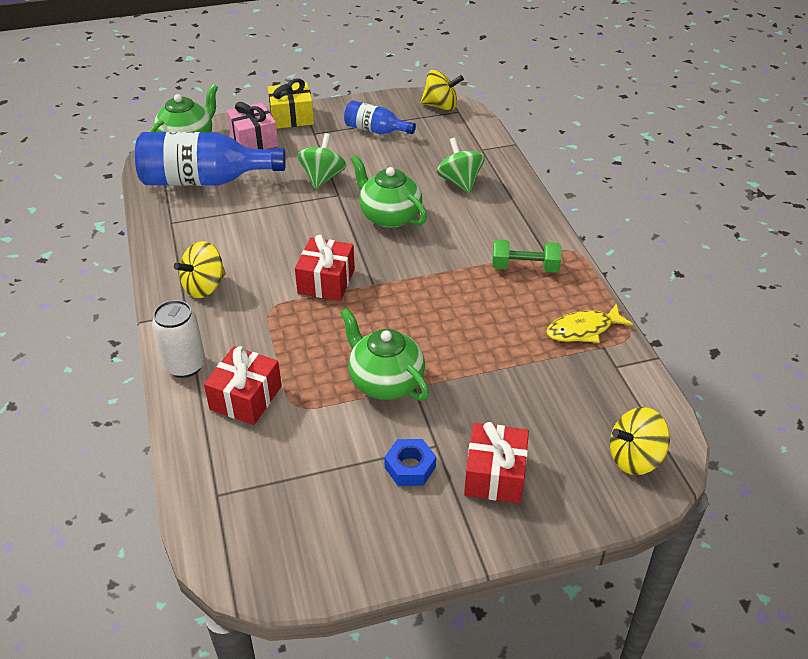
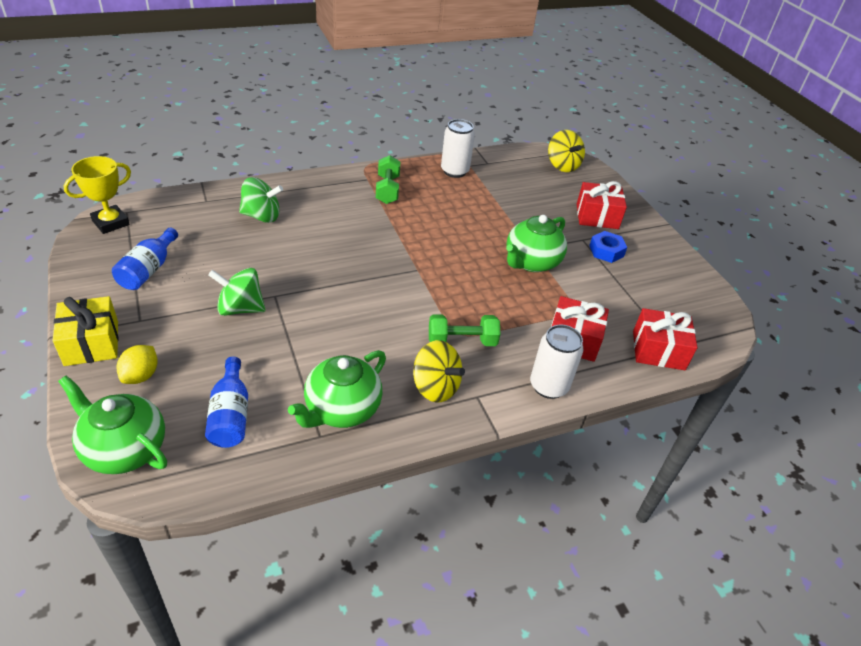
camera: 100 degrees left, 0 degrees up
(205, 180) = (230, 415): blue bottle -> blue bottle, size x0.54
(254, 140) = (141, 375): pink gift -> yellow lemon
(259, 309) = (462, 341): none -> green dumbbell
(326, 281) = (416, 298): red gift -> red gift (658, 350)
(389, 216) = (315, 260): green teapot -> green teapot (341, 410)
(440, 106) = (110, 223): yellow spinning top -> yellow trophy
(460, 182) = (262, 216): green spinning top -> green spinning top turned 150 degrees counterclockwise
(583, 330) = (454, 171): yellow fish -> white can

